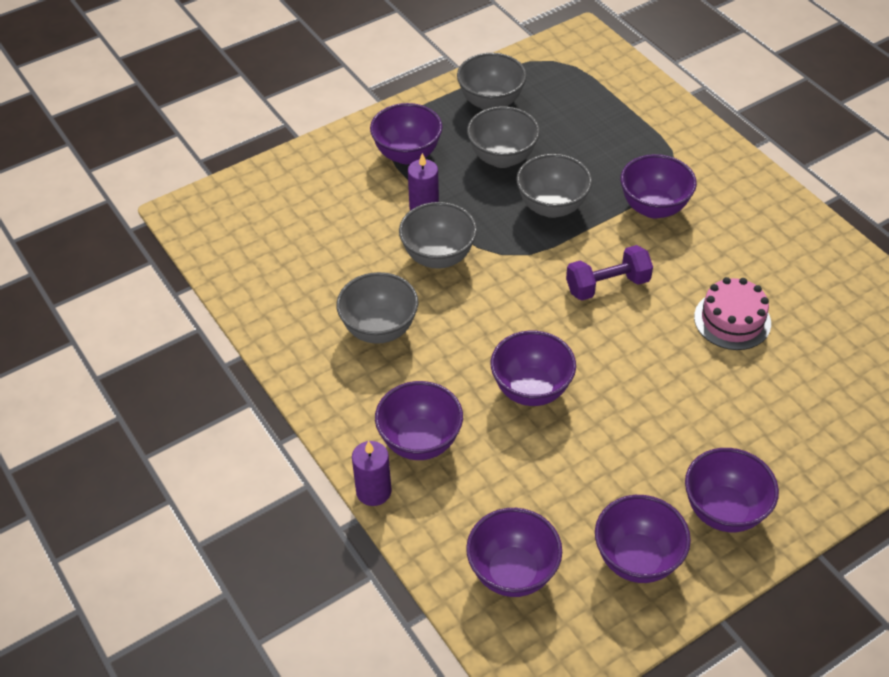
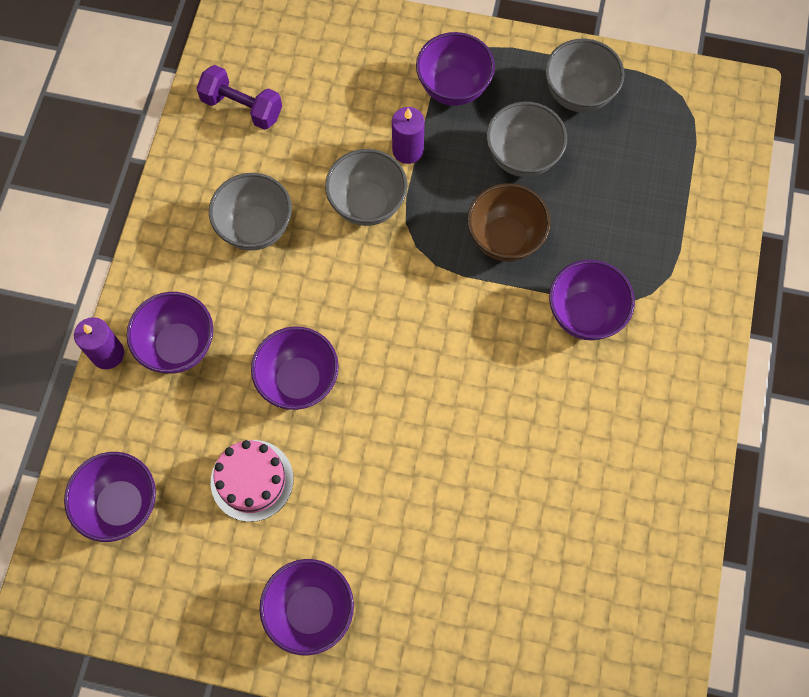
camera: 45 degrees right, 20 degrees up
(552, 207) = (505, 238): grey bowl -> brown bowl
(607, 285) = (460, 348): purple dumbbell -> purple dumbbell (242, 107)
(637, 559) = (209, 582): purple bowl -> none
(732, 320) = (516, 471): pink cake -> pink cake (252, 480)

